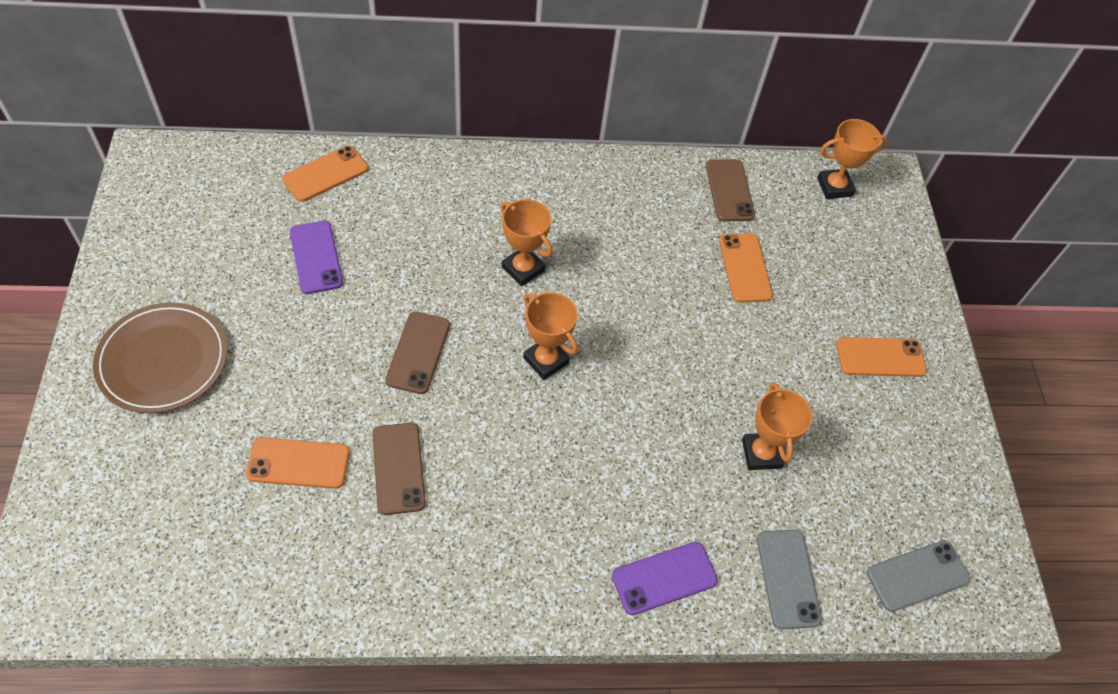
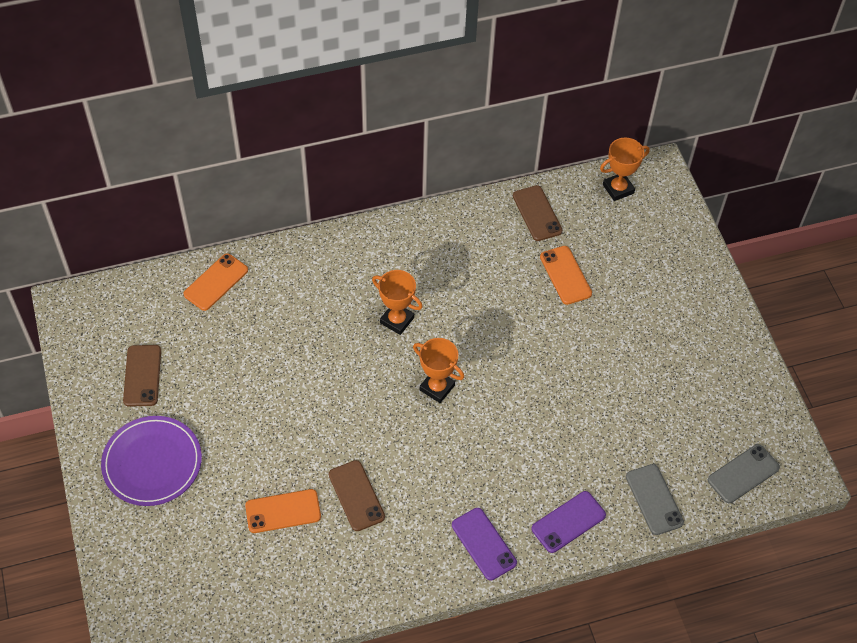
camera: 10 degrees left, 0 degrees up
(163, 360) = (152, 463): brown plate -> purple plate
(316, 257) = (235, 353): purple phone -> purple phone (484, 544)
(418, 352) = (340, 407): brown phone -> brown phone (142, 376)
(761, 454) = (614, 416): orange trophy -> none
(880, 357) = (683, 320): orange phone -> none

